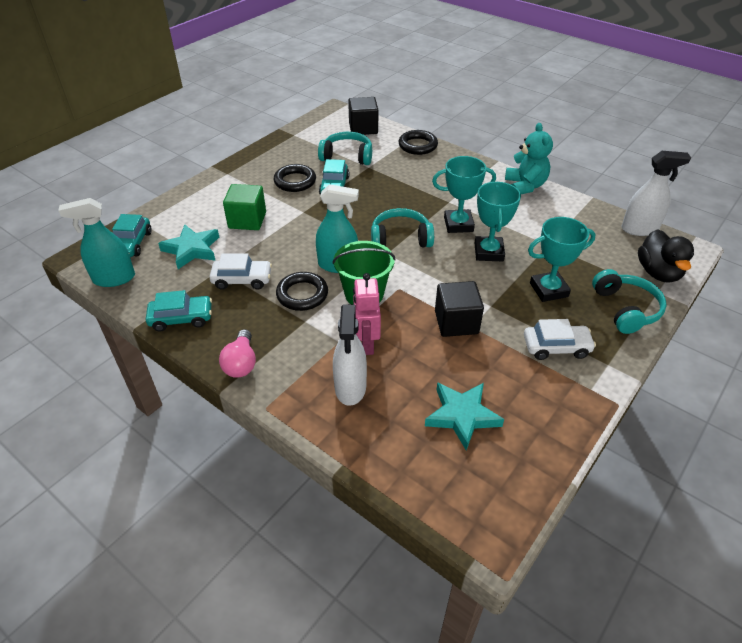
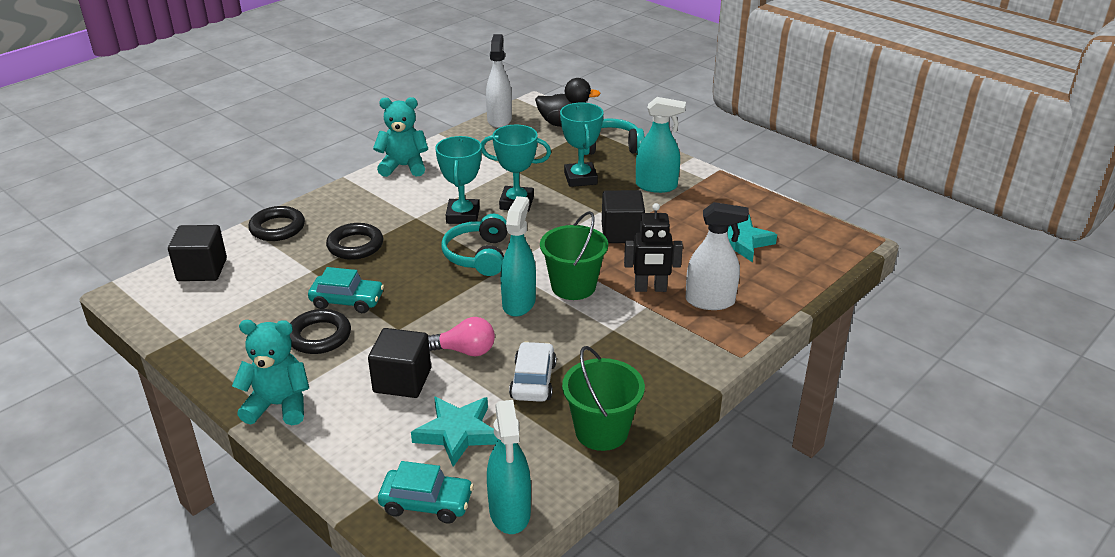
camera: 85 degrees left, 10 degrees down
(181, 318) = (601, 431): turquoise car -> green bucket
(228, 178) = (279, 405): none -> turquoise teddy bear
(241, 363) = (679, 376): pink light bulb -> pink light bulb (465, 351)
(247, 220) = (402, 380): green cube -> black cube
(302, 294) = (568, 331): black ring -> black ring (355, 245)
(347, 156) = (274, 287): turquoise headphones -> none
(366, 344) = (650, 289): pink robot -> black robot
(556, 347) = (656, 186): white car -> turquoise spray bottle

